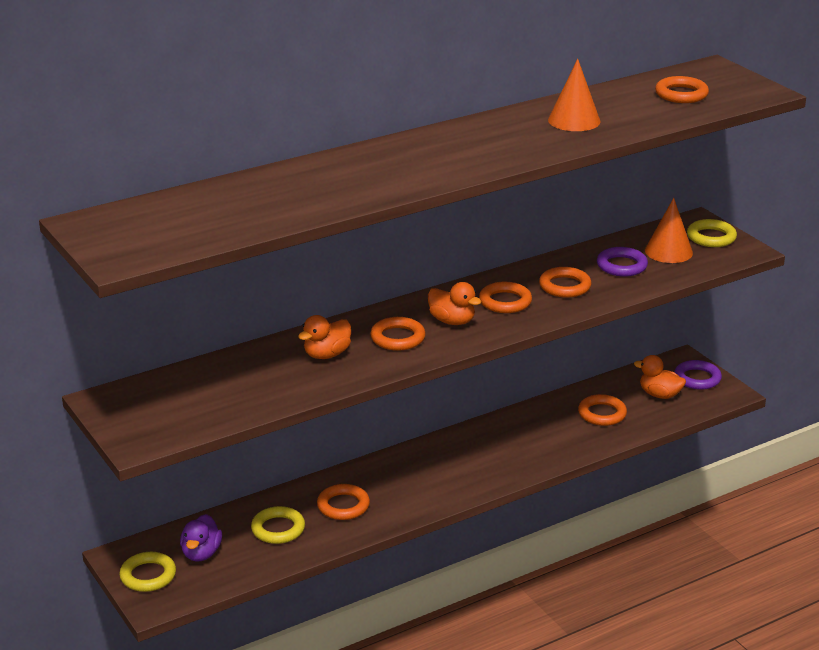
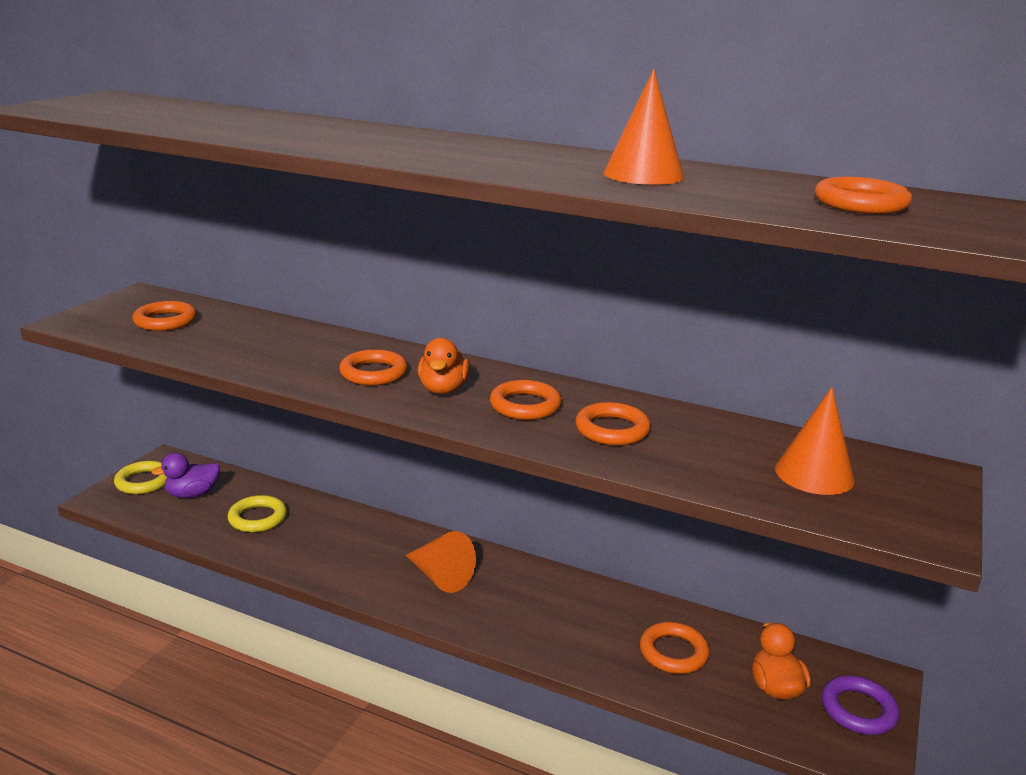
camera: 55 degrees right, 5 degrees down
(327, 355) = (303, 351): orange duck -> none
(343, 506) = (323, 539): orange ring -> orange ring (165, 321)
(443, 470) = (440, 576): none -> orange cone
(621, 266) = (721, 452): purple ring -> none
(711, 237) = (911, 495): yellow ring -> none

